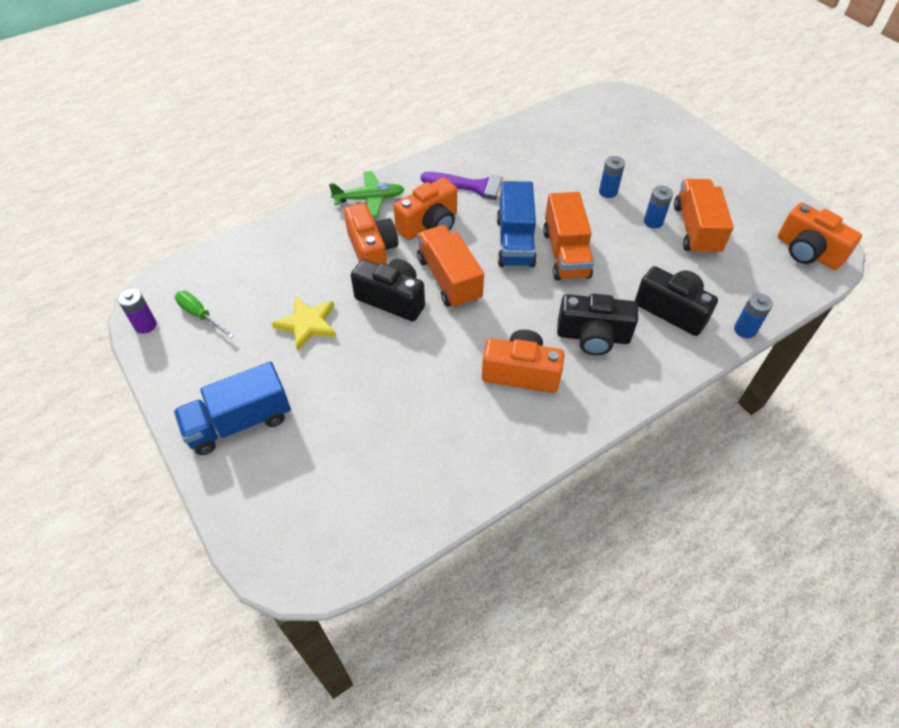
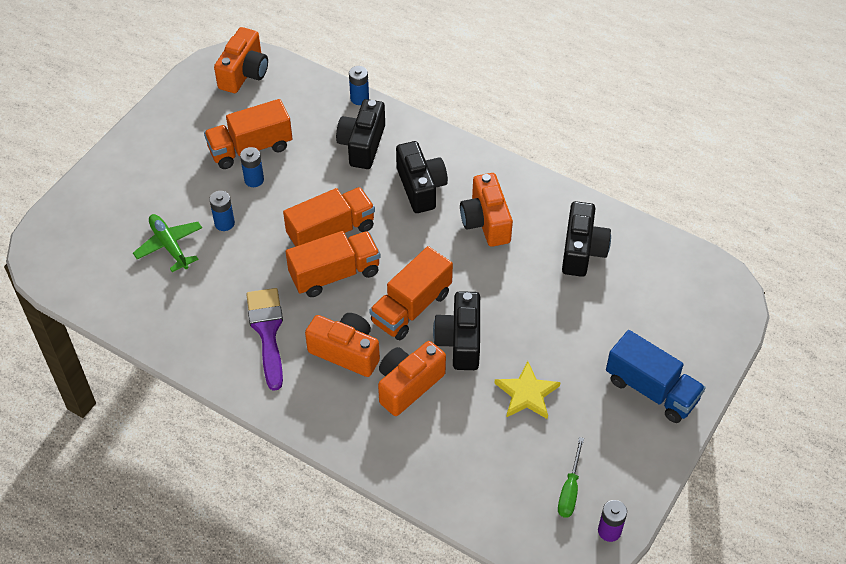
camera: 115 degrees left, 0 degrees up
(369, 199) = (333, 423): green plane -> green plane (169, 245)
(438, 443) = (582, 251): none -> black camera
(515, 242) = (335, 274): blue truck -> orange truck

